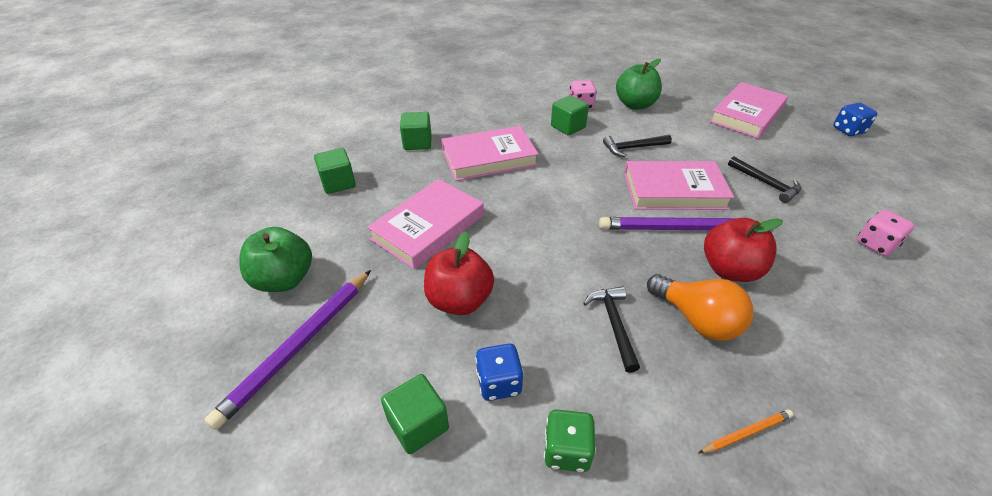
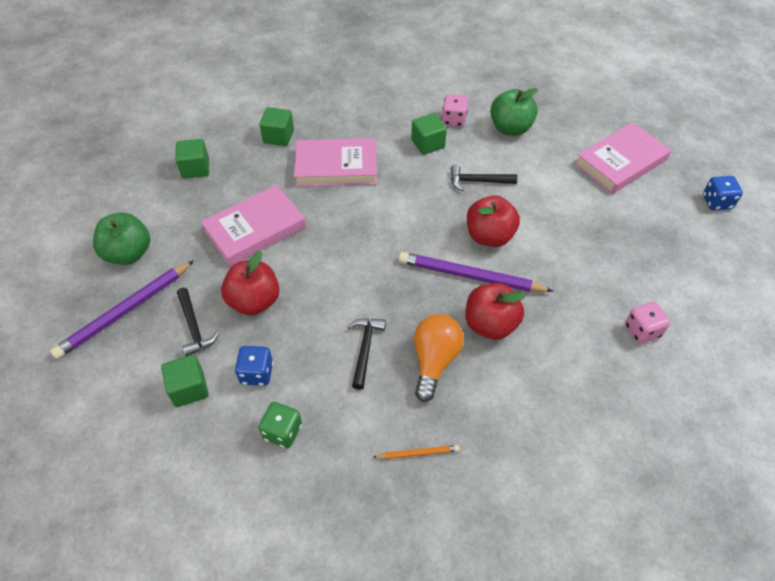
camera: 15 degrees right, 10 degrees up
(674, 190) = (489, 236): pink book -> red apple
(697, 319) = (434, 361): orange light bulb -> orange light bulb turned 135 degrees counterclockwise
(766, 183) = (583, 247): black hammer -> black hammer (194, 327)

